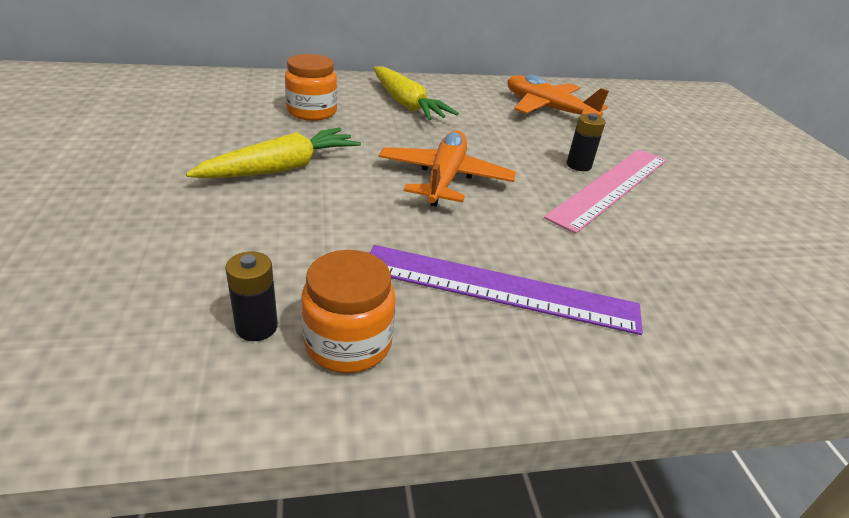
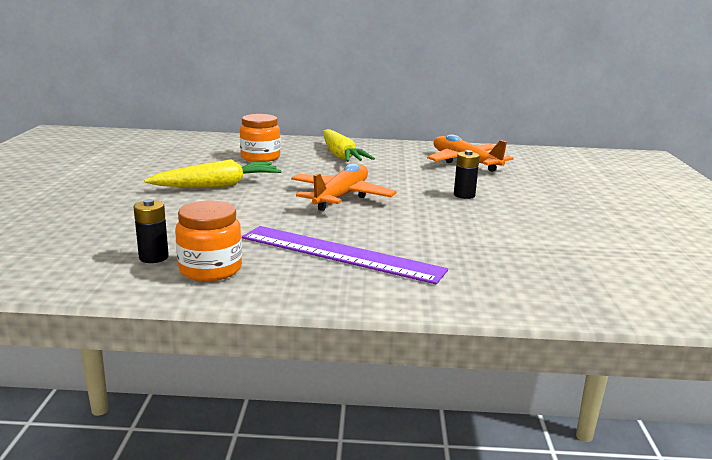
camera: 15 degrees right, 15 degrees down
(610, 187) = (482, 208): pink ruler -> none

